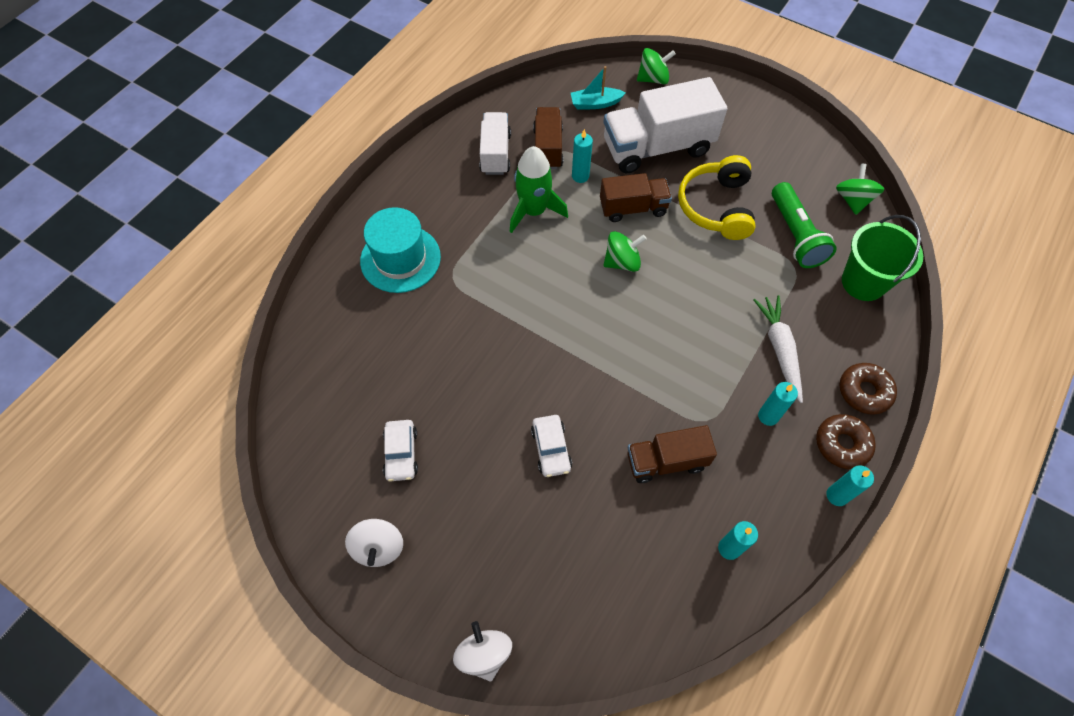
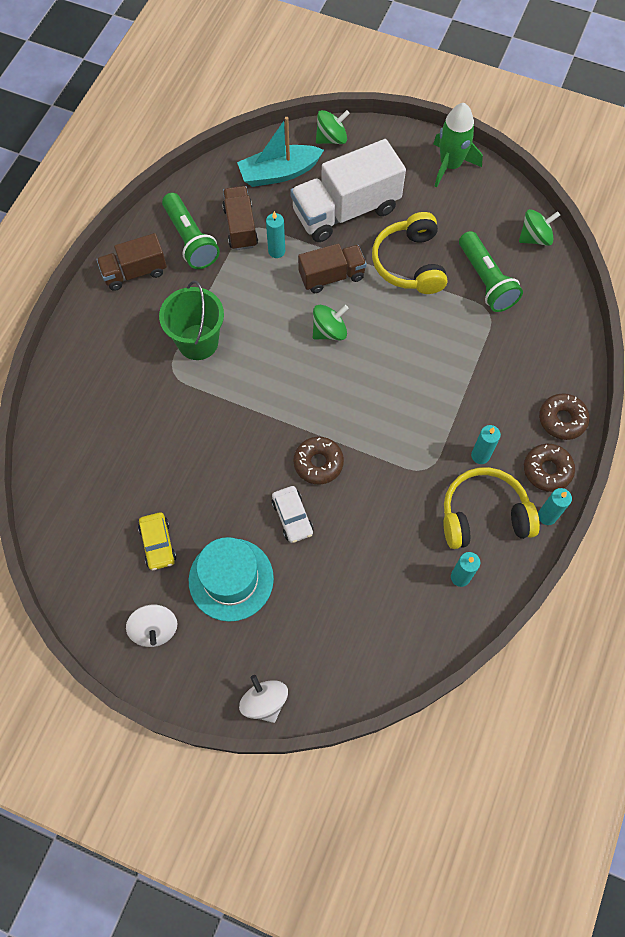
camera: 10 degrees left, 5 degrees up
(400, 259) = (119, 360): turquoise hat -> turquoise hat (231, 579)
(401, 453) = (158, 544): white car -> yellow car
(495, 154) = (191, 240): white truck -> green flashlight
(533, 211) = (238, 293): green rocket -> green rocket (450, 165)
(588, 395) = (318, 463): none -> brown donut
(595, 104) = (279, 173): turquoise boat -> turquoise boat, size x1.61
(666, 461) = (396, 511): brown truck -> brown truck (135, 272)
(764, 482) = (484, 515): none -> yellow headphones
(779, 349) = (483, 392): white carrot -> none
(852, 200) = (535, 238): green spinning top -> green spinning top turned 75 degrees clockwise
(863, 282) = (552, 317): green bucket -> green bucket (198, 342)

